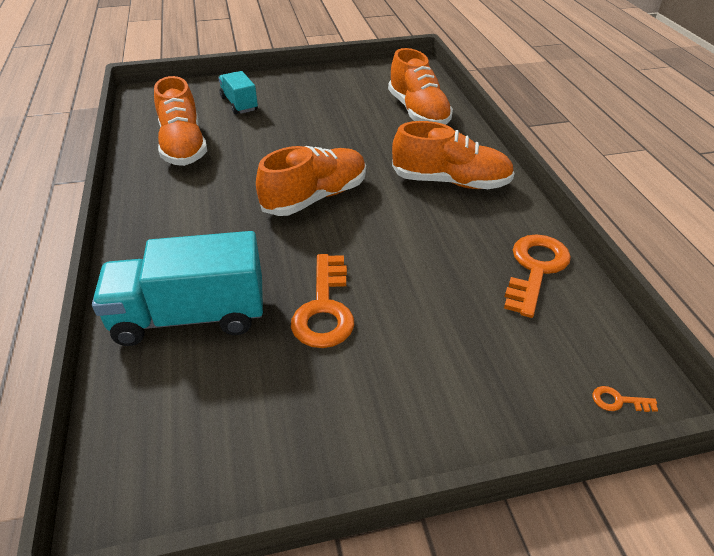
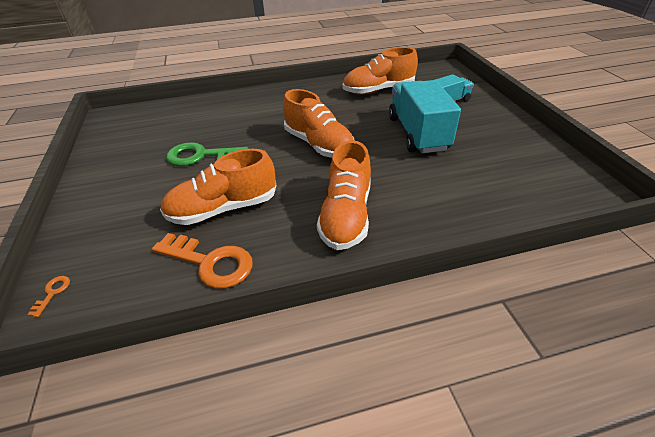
camera: 90 degrees right, 0 degrees up
(190, 316) = (210, 115): turquoise truck -> turquoise truck (417, 133)
(324, 309) = (200, 156): orange key -> green key
(418, 112) = (480, 196): orange shoe -> orange shoe (223, 209)

